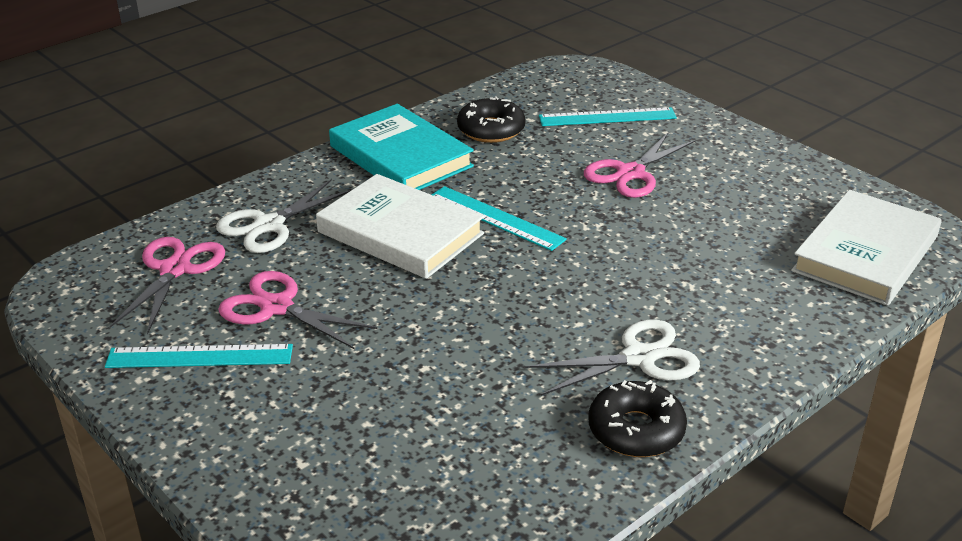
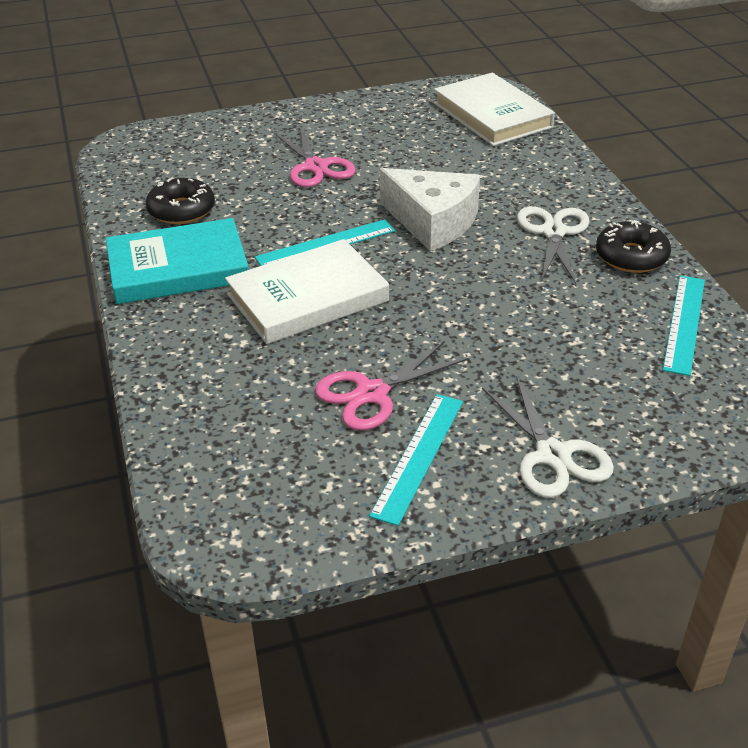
camera: 65 degrees left, 5 degrees up
(175, 269) = (258, 450): pink scissors -> none
(269, 225) = (229, 372): white scissors -> white scissors (552, 455)
(588, 269) = (432, 222): none -> white cheese
(607, 117) = (221, 152): turquoise ruler -> turquoise ruler (684, 323)

